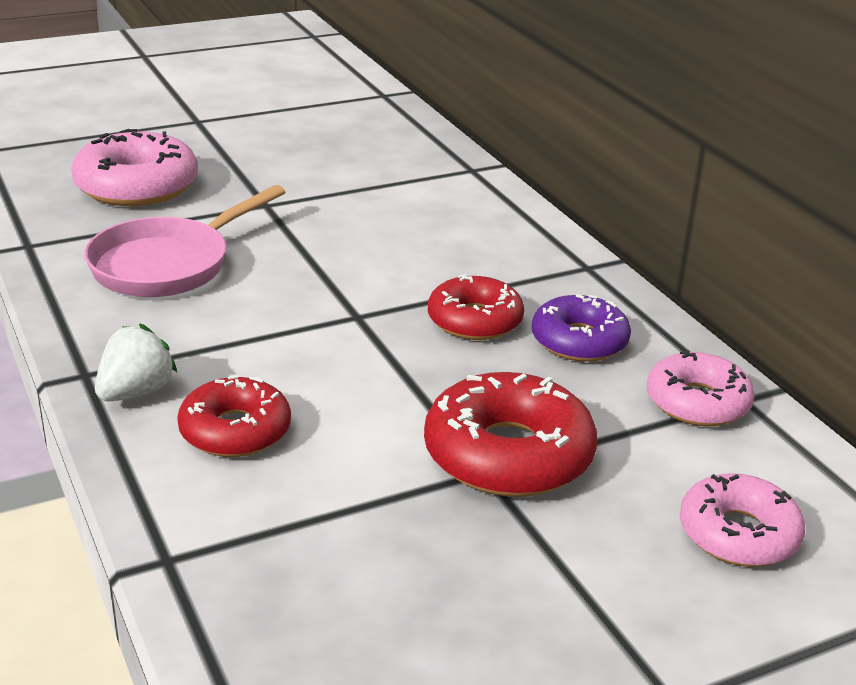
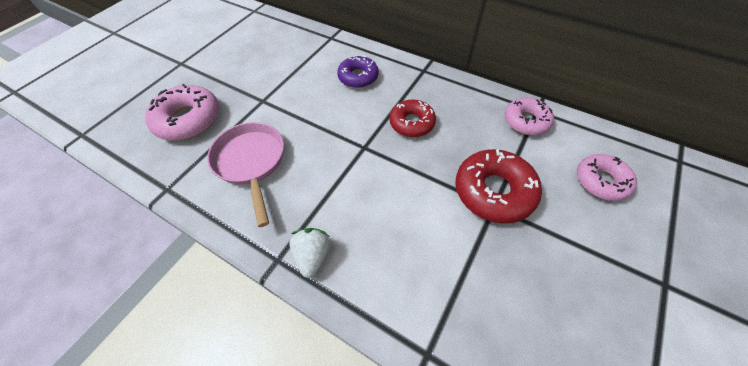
camera: 30 degrees left, 25 degrees up
(168, 264) = (251, 163): pink pan -> pink pan turned 150 degrees clockwise
(235, 431) = (380, 250): red donut -> none
(579, 341) = (458, 112): purple donut -> purple donut (358, 77)

